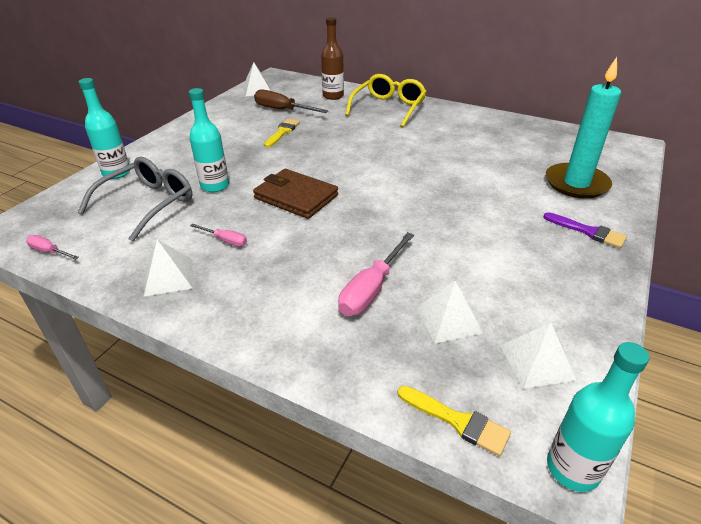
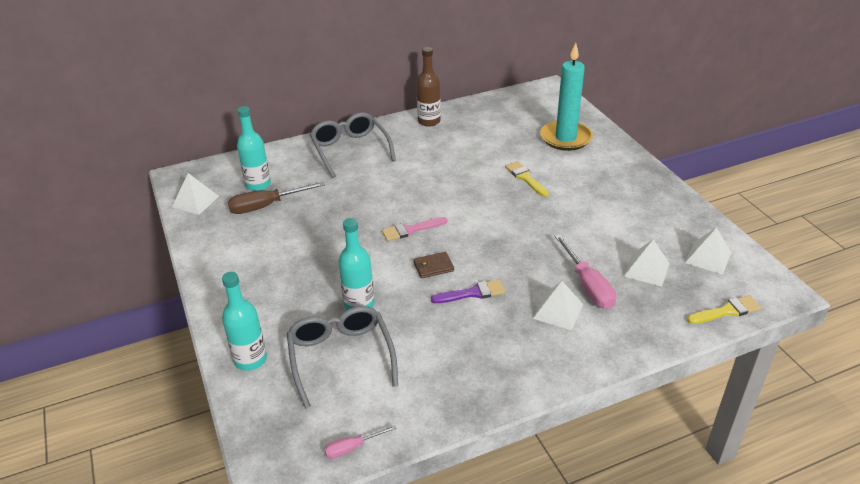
camera: 50 degrees left, 0 degrees up
(168, 277) = (472, 381): white pyramid -> white pyramid (558, 311)
(225, 240) = (454, 331): pink screwdriver -> none
(282, 132) = (312, 225): yellow brush -> yellow brush (525, 178)
(296, 197) = (433, 267): brown wallet -> brown wallet, size x0.51
(329, 168) = (411, 230): none -> pink brush
(333, 96) = (282, 165): brown bottle -> brown bottle (429, 121)
(388, 108) = (350, 150): yellow glasses -> grey glasses
(572, 468) = (783, 290): turquoise bottle -> turquoise bottle (258, 185)
(588, 232) = (619, 167): purple brush -> purple brush (472, 293)

